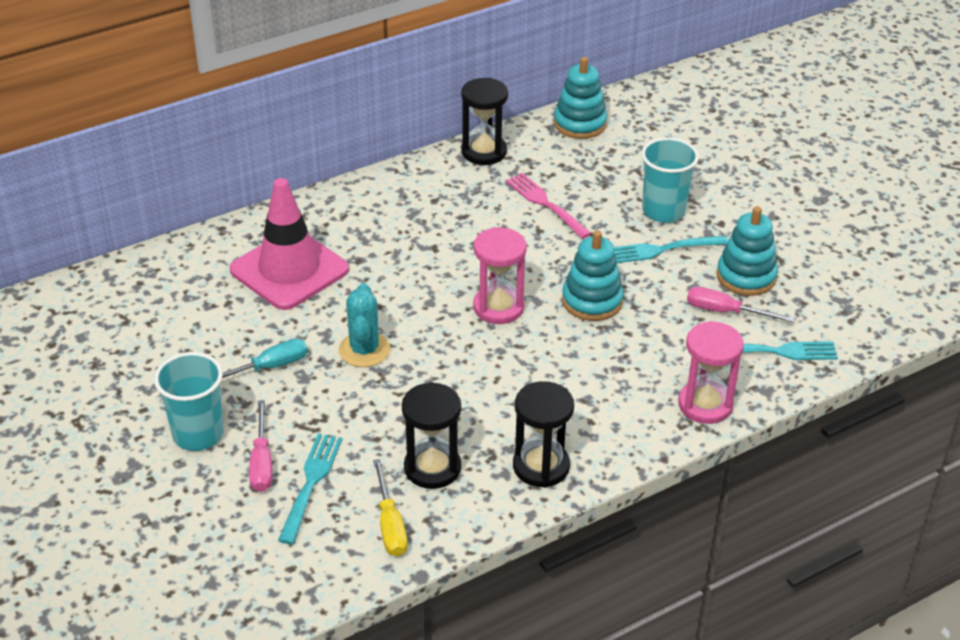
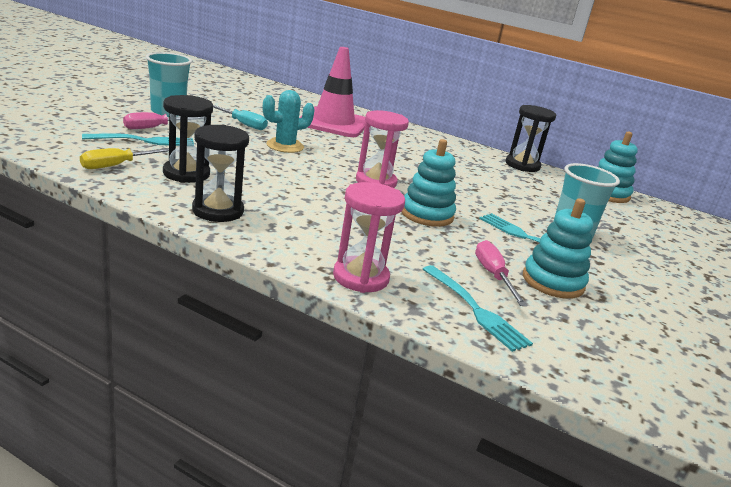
camera: 55 degrees right, 15 degrees down
(546, 204) = (505, 189): pink fork -> none

